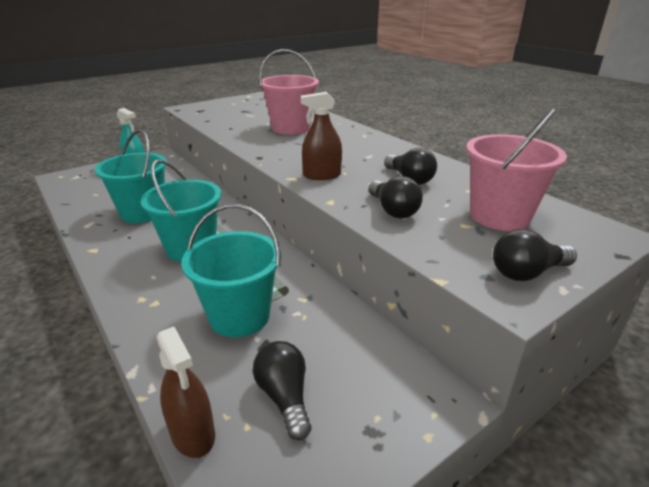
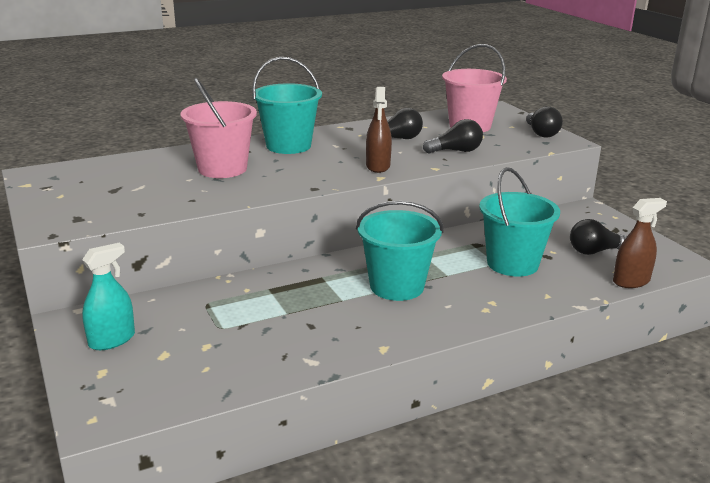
camera: 80 degrees left, 5 degrees down
(143, 212) = (294, 321): turquoise bucket -> turquoise bucket (288, 146)

